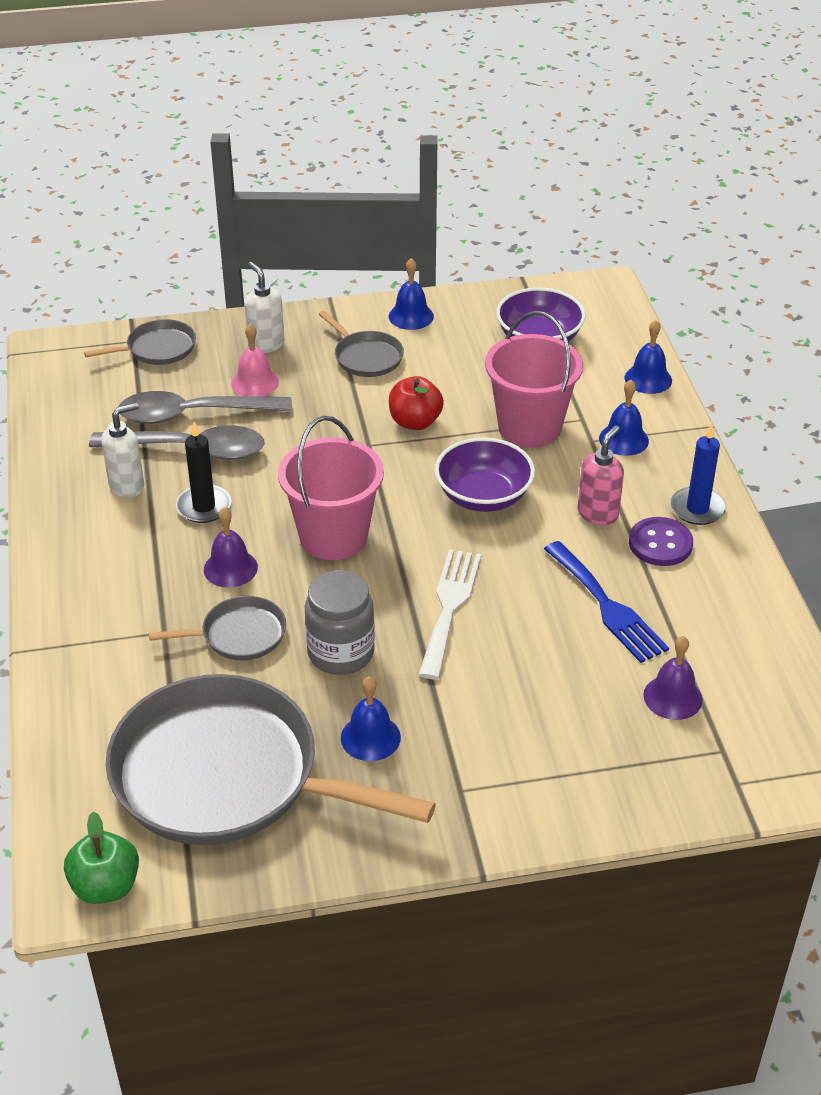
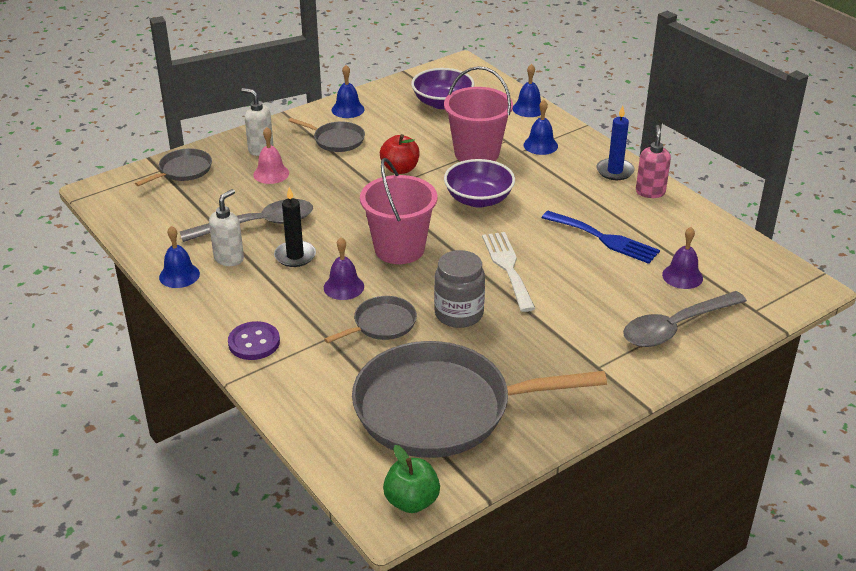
camera: 25 degrees left, 5 degrees down
(194, 414) = (242, 203): grey spoon -> grey spoon (676, 327)
(370, 737) = (517, 356): blue bell -> blue bell (179, 275)
(598, 514) = (558, 190): pink soap dispenser -> pink soap dispenser (650, 192)
(660, 544) = (608, 196): purple button -> purple button (254, 342)

